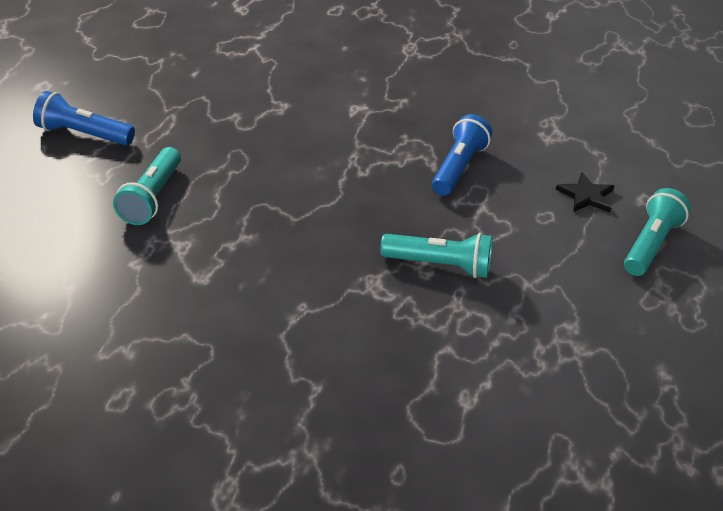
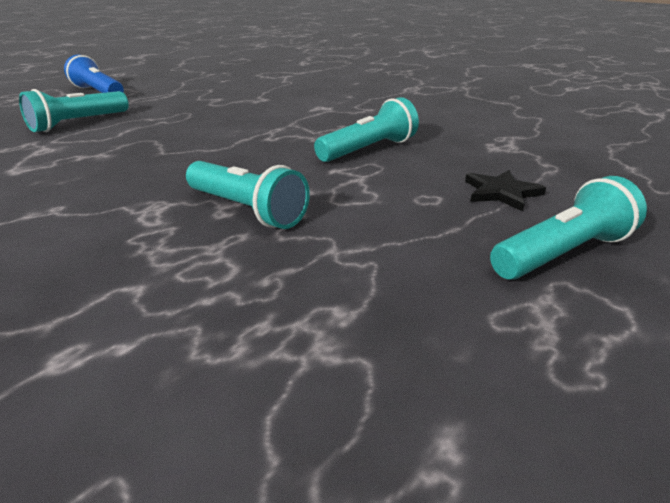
camera: 30 degrees right, 10 degrees down
(458, 168) = (368, 150): blue flashlight -> turquoise flashlight

